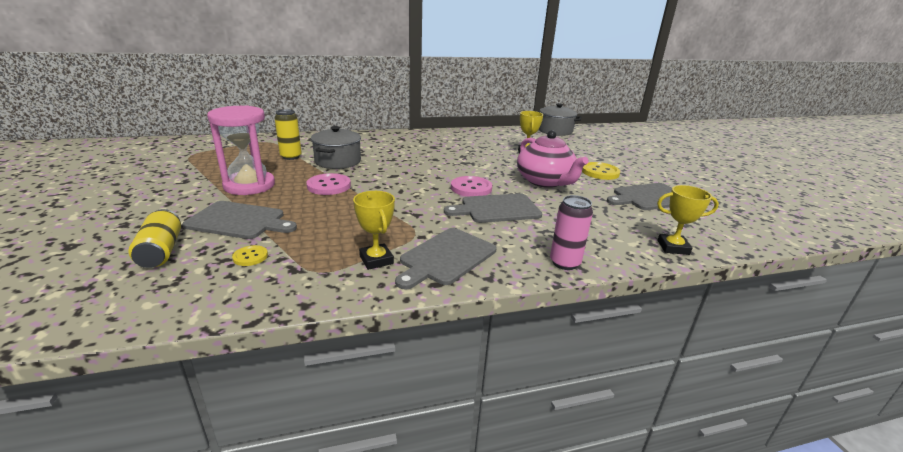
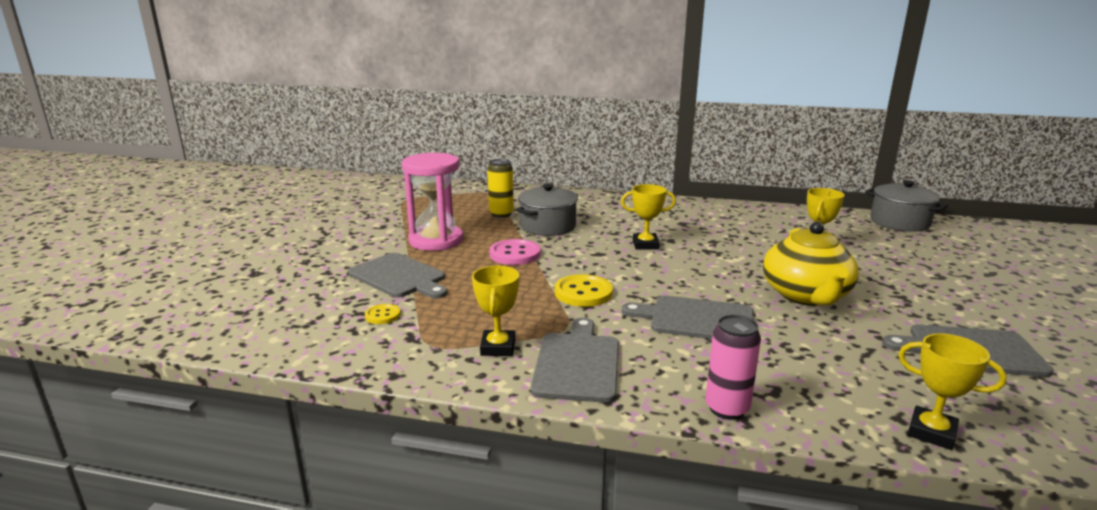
camera: 30 degrees right, 5 degrees down
(161, 251) = (316, 293): yellow can -> none
(421, 164) = (645, 245): none -> yellow trophy
(446, 257) = (577, 363): grey cutting board -> grey cutting board turned 120 degrees clockwise
(471, 188) = (685, 286): pink button -> none
(545, 181) = (806, 295): pink teapot -> yellow teapot
(600, 172) = (916, 297): yellow button -> yellow button (583, 293)

